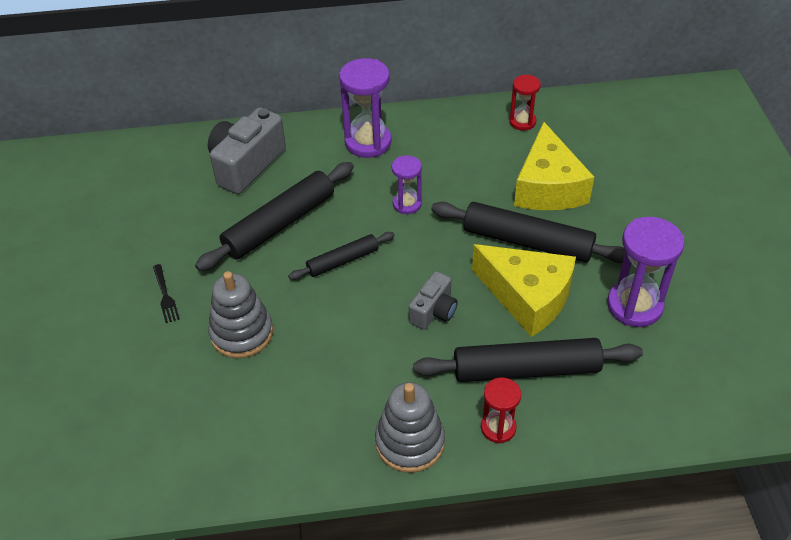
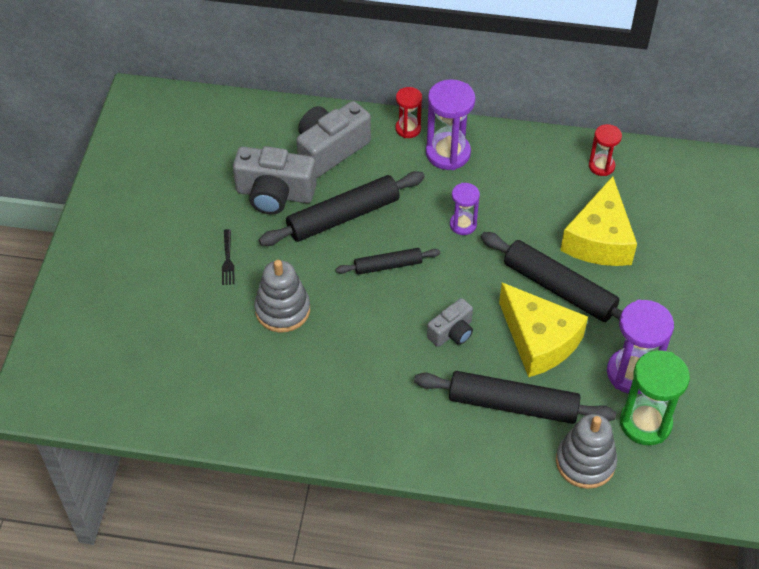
camera: 15 degrees right, 5 degrees up
(199, 219) = (274, 194): none -> grey camera
(410, 442) = (393, 440): grey stacking toy -> grey stacking toy (585, 462)
(498, 428) = (470, 448): red hourglass -> red hourglass (408, 129)
(670, 352) = (645, 423): none -> green hourglass

